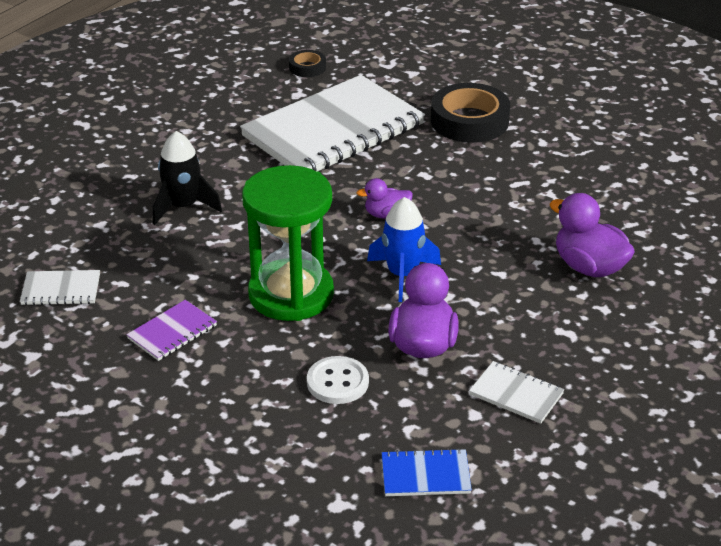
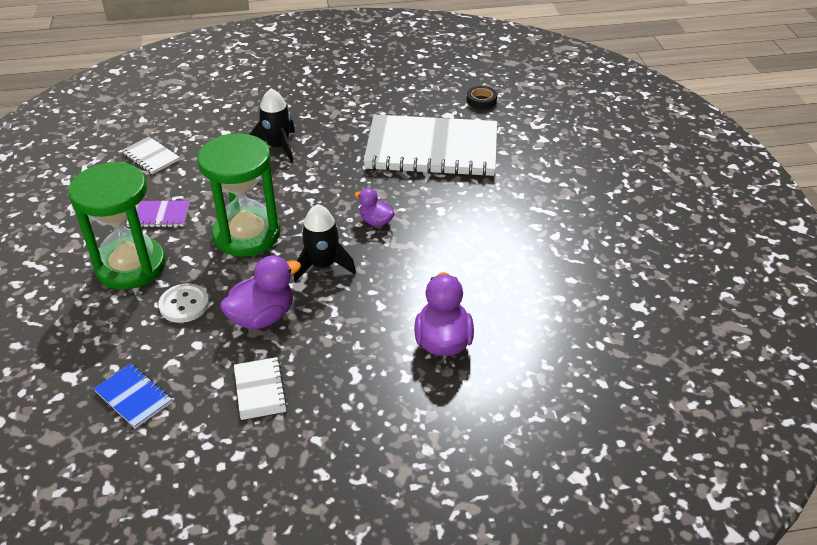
camera: 45 degrees right, 5 degrees up
(226, 388) = (131, 266): none -> green hourglass
(403, 275) = (323, 265): blue rocket -> black rocket
(469, 121) = (528, 192): black tape -> none

